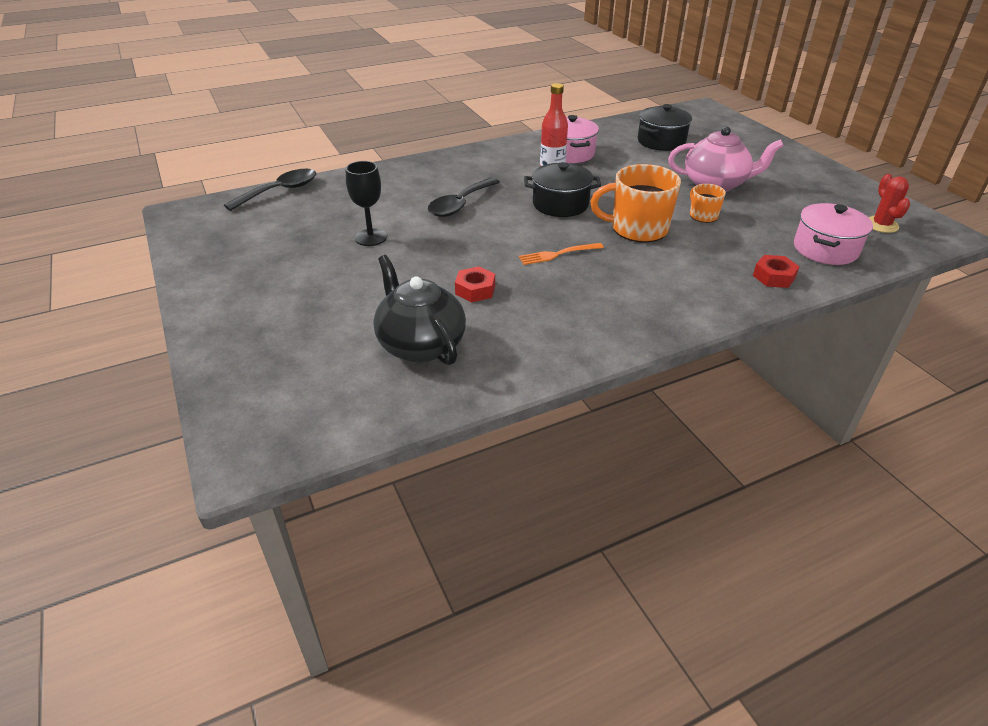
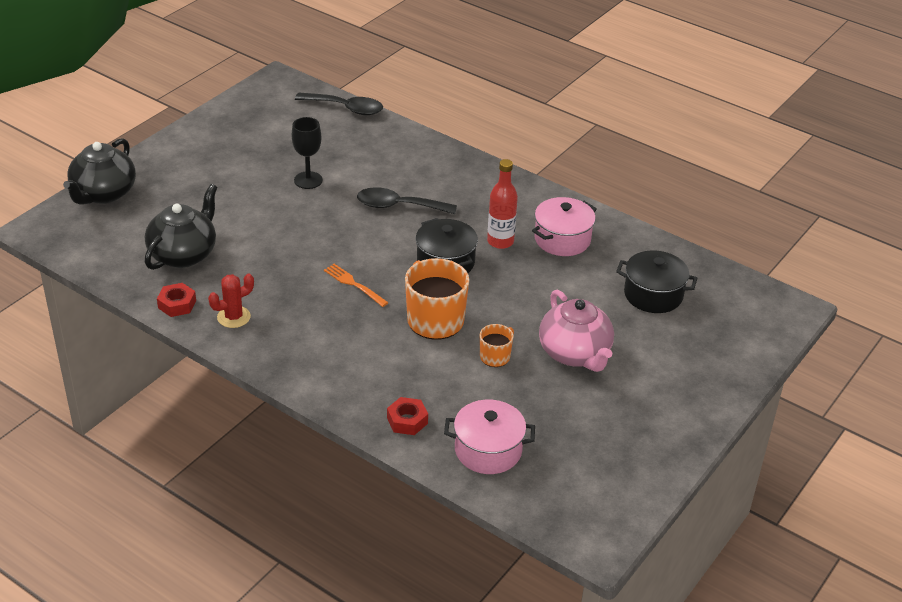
camera: 60 degrees right, 0 degrees up
(236, 379) = (103, 194): none -> black teapot
(475, 290) = (269, 257): red nut -> red nut (177, 304)
(881, 225) = (577, 489): red cactus -> red cactus (234, 317)

